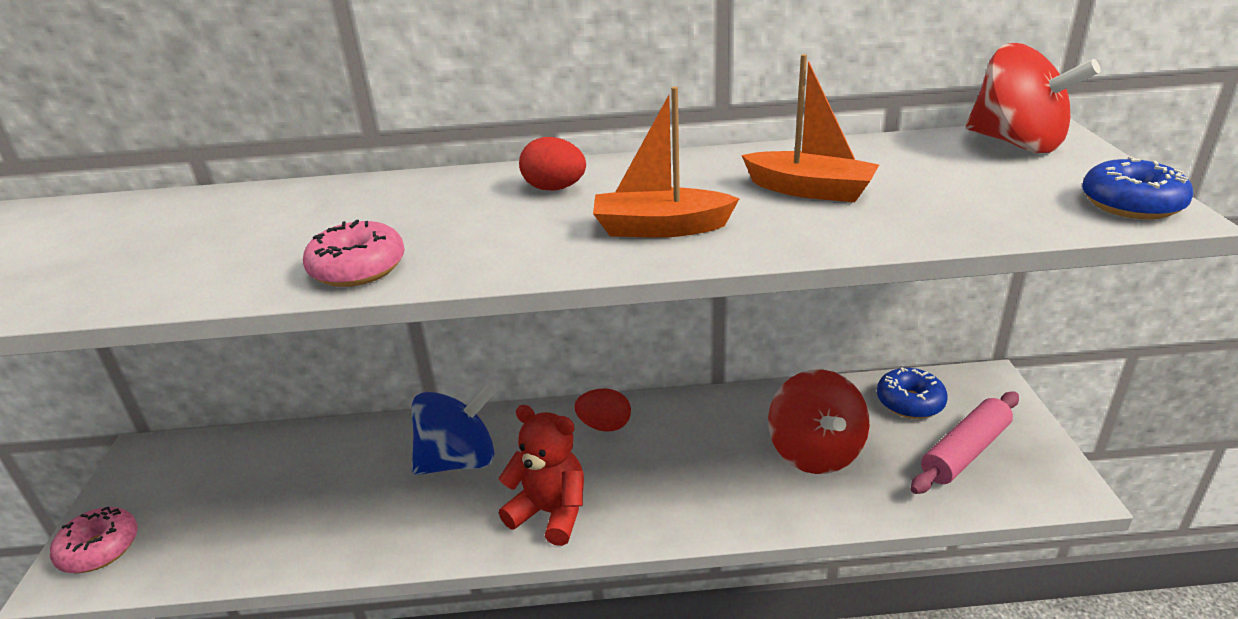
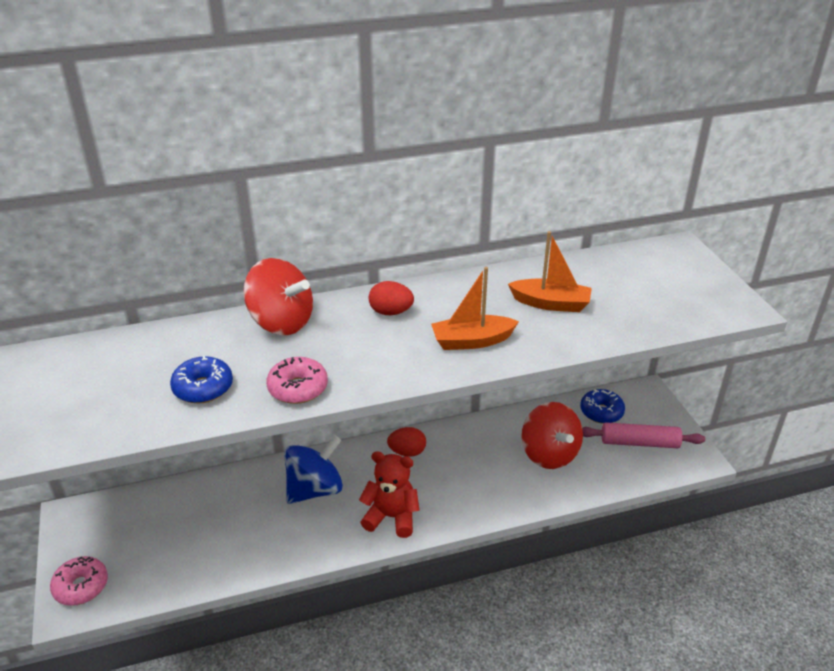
camera: 15 degrees left, 5 degrees up
(965, 452) = (639, 443): pink rolling pin -> pink rolling pin turned 60 degrees clockwise
(1017, 143) = (662, 256): red spinning top -> red spinning top (281, 322)
(1131, 204) = (728, 304): blue donut -> blue donut (203, 388)

